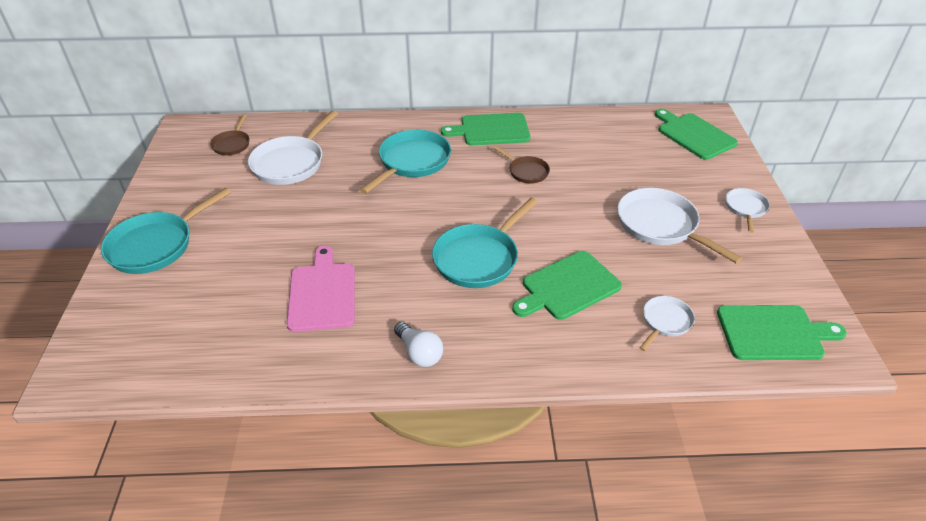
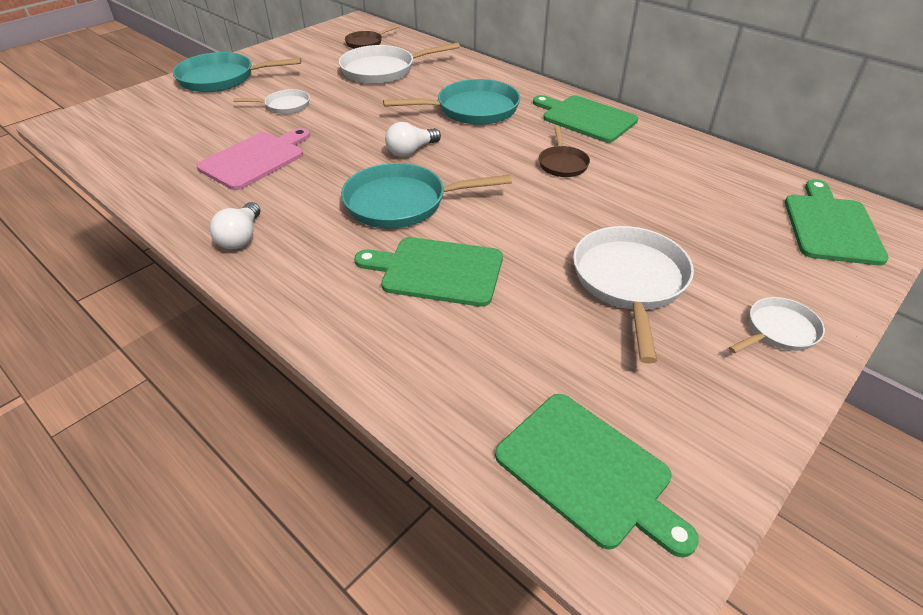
camera: 45 degrees right, 0 degrees up
(423, 218) = (411, 151): none -> white light bulb
(665, 322) = (477, 364): white pan -> white pan (284, 106)

